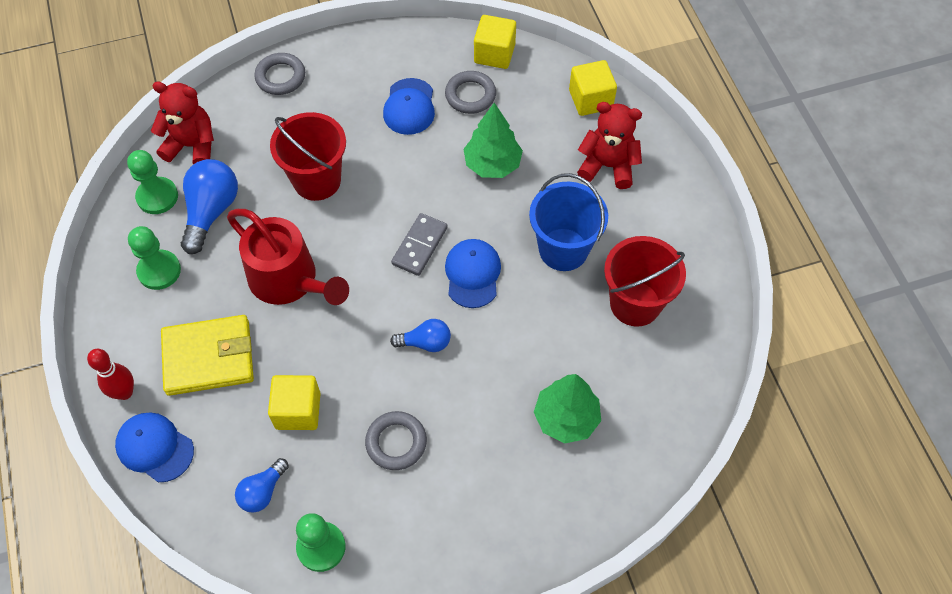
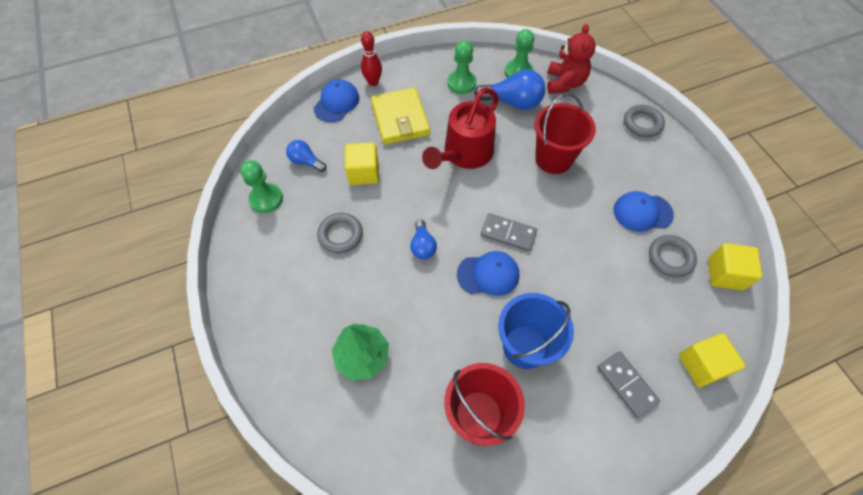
camera: 85 degrees right, 0 degrees up
(492, 164) = (601, 281): green tree -> none
(608, 166) = (626, 384): red teddy bear -> grey domino

